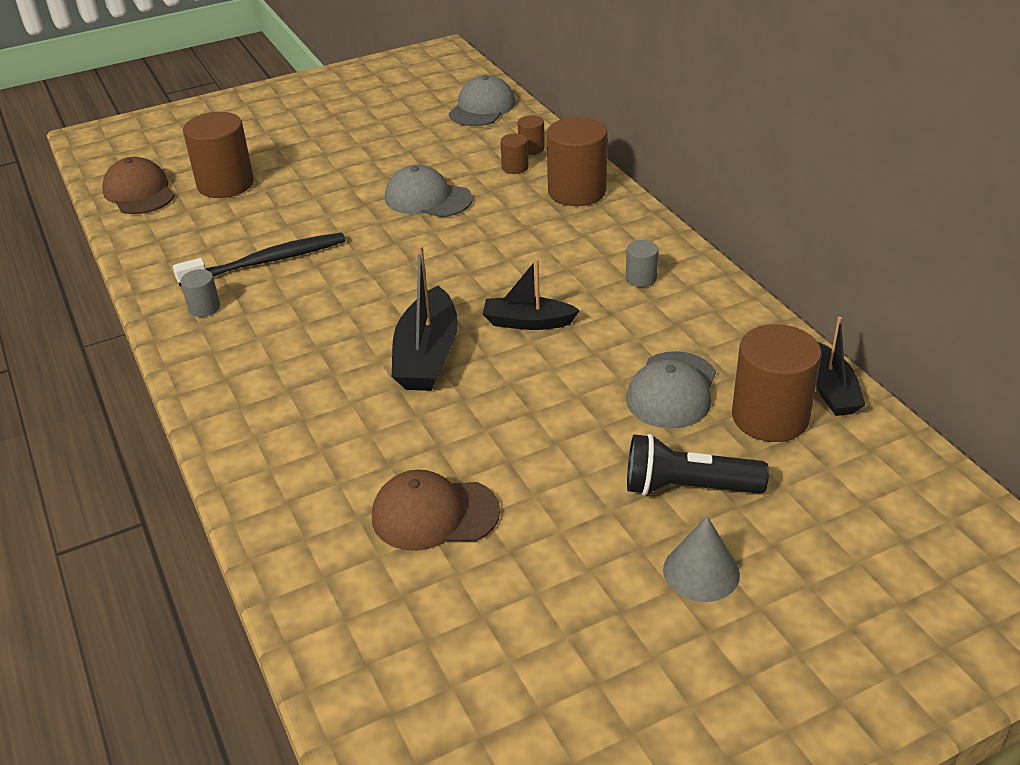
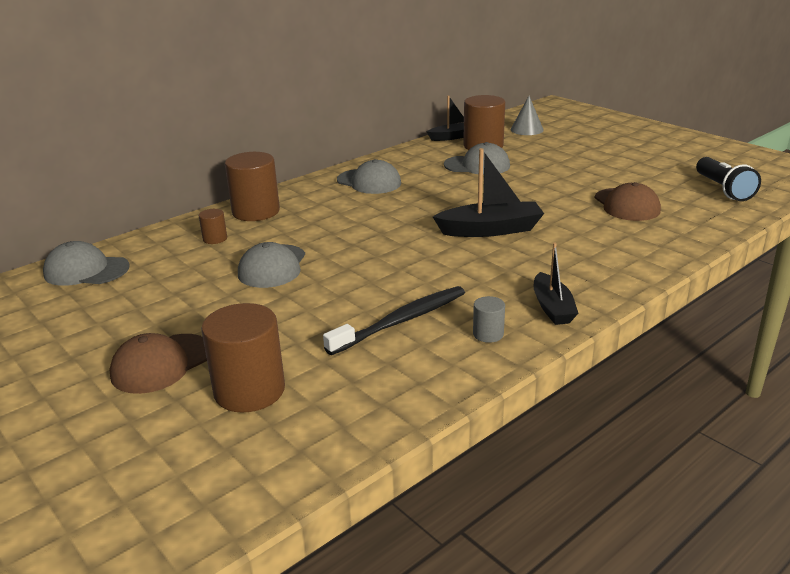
camera: 105 degrees left, 10 degrees down
(139, 192) = (274, 459): brown cap -> brown cap (161, 364)
(266, 262) = (401, 321): black toothbrush -> black toothbrush turned 90 degrees clockwise
(527, 322) = (434, 206): black boat -> black boat (552, 308)
(531, 149) = (180, 237): brown cylinder -> none
(641, 278) = (369, 182): grey cylinder -> grey cap
(687, 488) = (550, 157): black flashlight -> black flashlight (723, 189)
(701, 571) = (600, 150): grey cone -> grey cone (527, 129)

